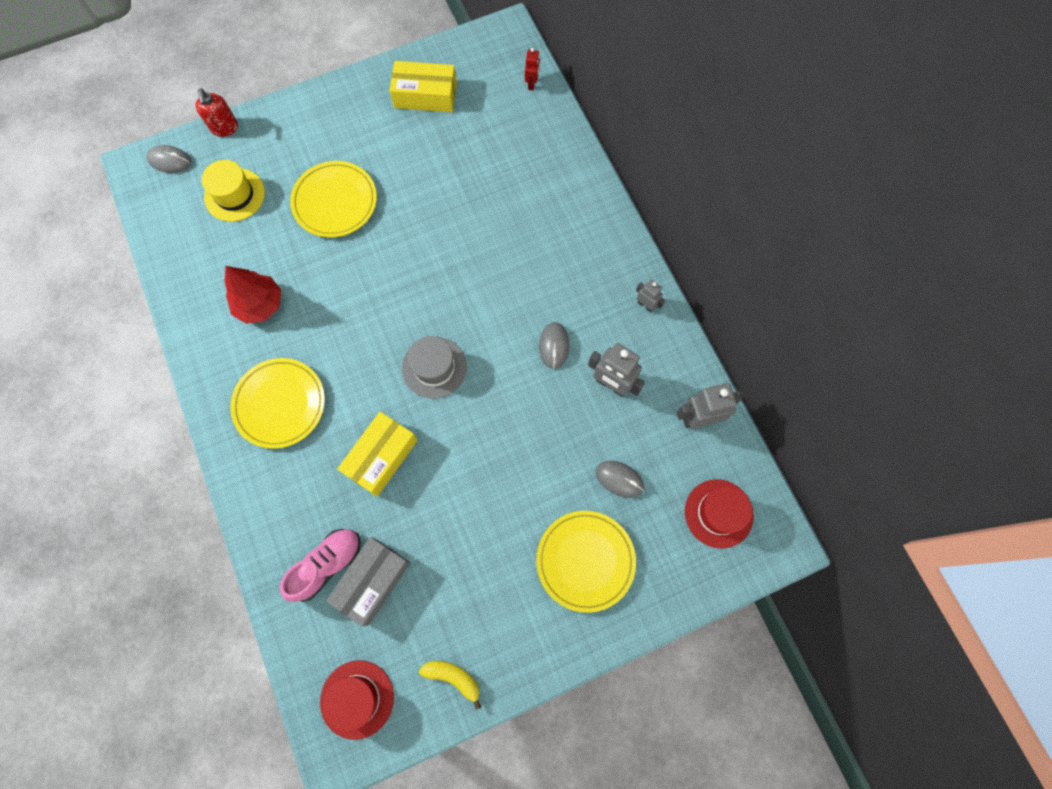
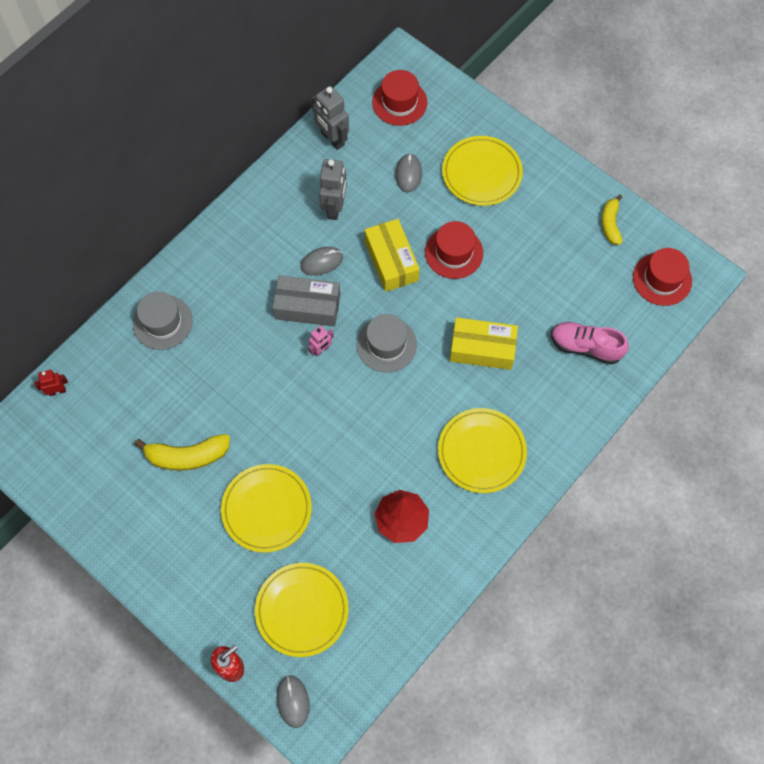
camera: 115 degrees left, 5 degrees down
(234, 195) = (302, 610): yellow hat -> yellow plate
(372, 581) = (578, 308): grey box -> grey box (307, 306)
(418, 159) = (187, 456): none -> yellow banana
(425, 95) = (110, 484): yellow box -> yellow box (391, 261)
(460, 306) = (321, 350): none -> pink robot
(502, 481) = (454, 253): none -> red hat
(557, 184) = (162, 322): none -> grey hat
(646, 305) = (252, 209): grey robot -> none

